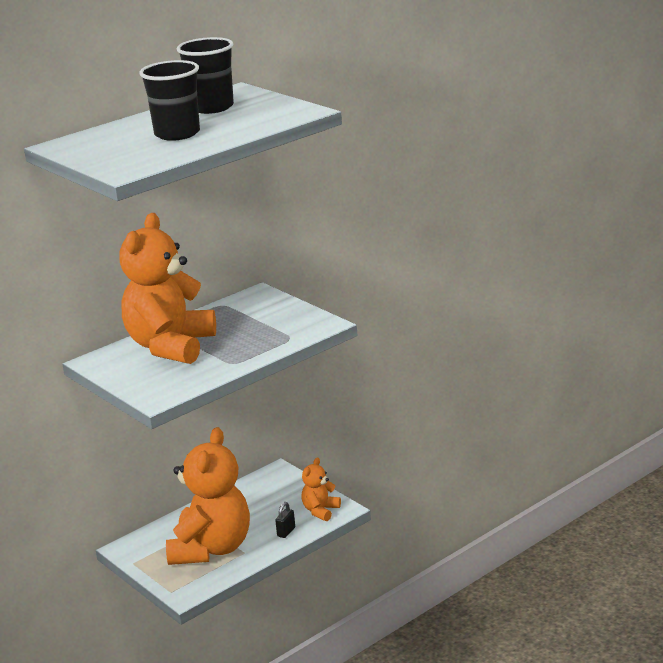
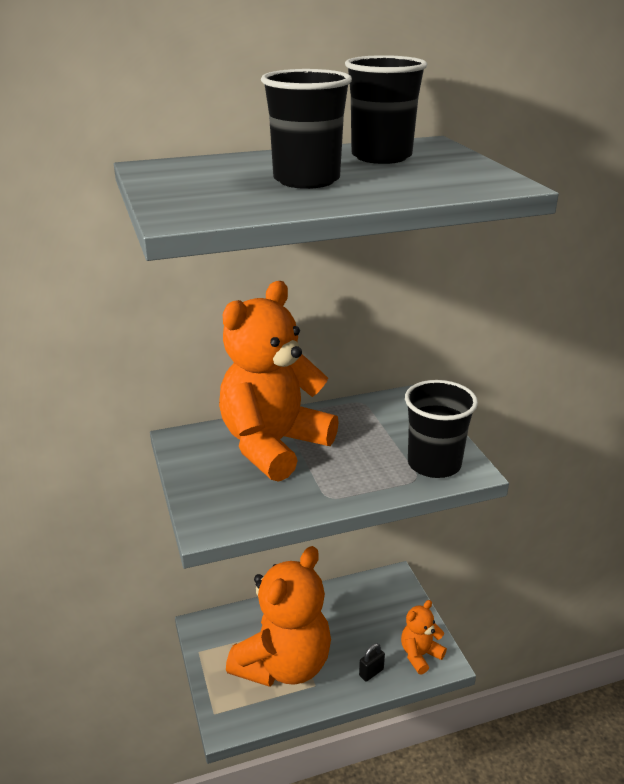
camera: 20 degrees right, 5 degrees up
(298, 327) = (434, 464): none -> black cup

